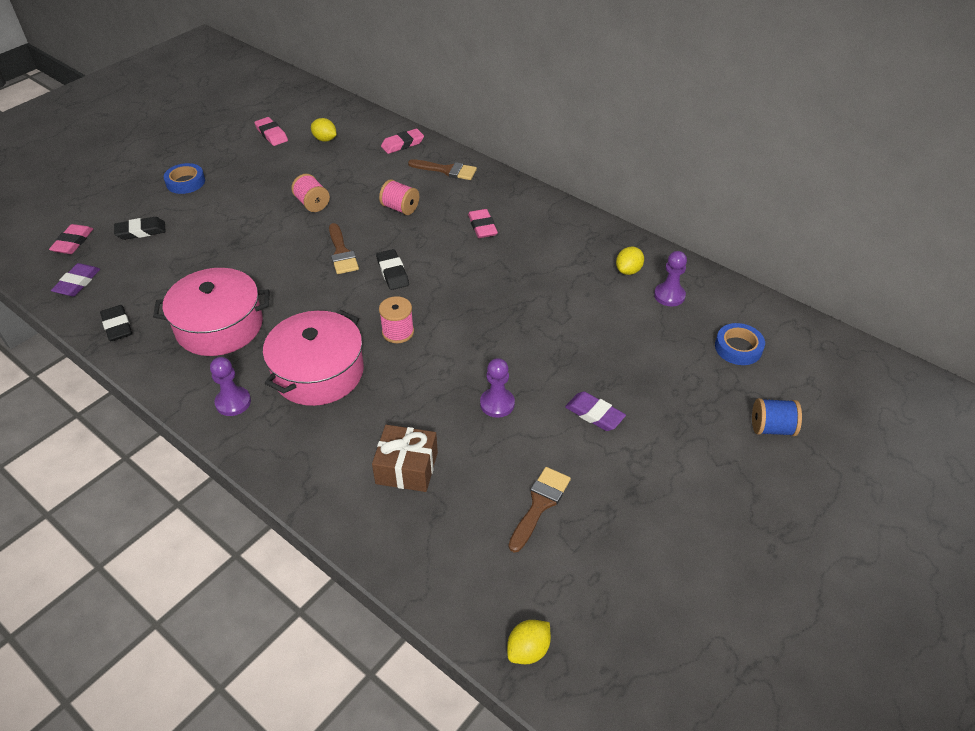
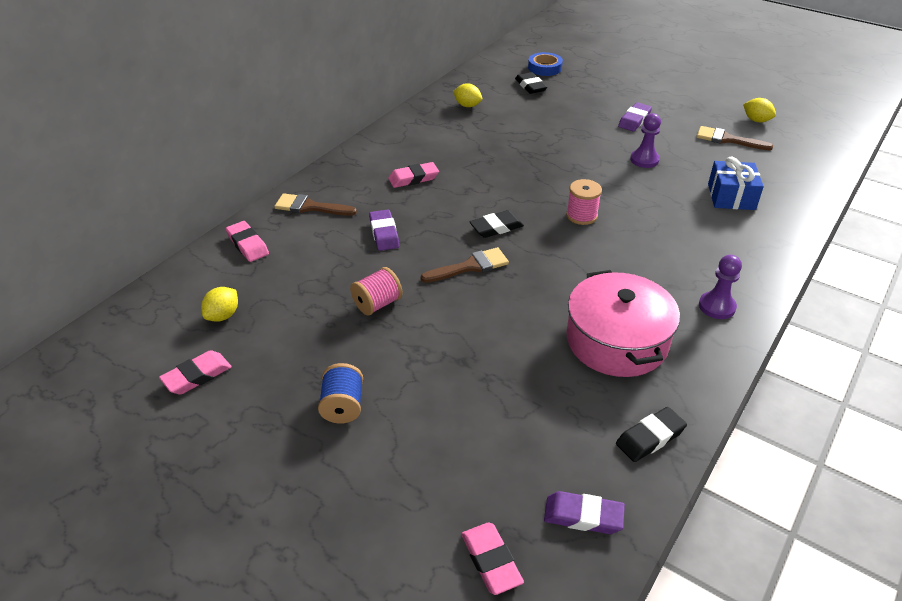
camera: 95 degrees left, 5 degrees down
(73, 242) = (491, 561): pink eraser -> pink eraser turned 60 degrees clockwise
(141, 231) = (452, 473): black eraser -> black eraser (530, 86)
(185, 182) = (323, 452): blue tape -> none
(318, 372) = (653, 257): pink pot -> none
(400, 208) = (384, 233): pink spool -> purple eraser
(407, 468) = (731, 196): brown gift -> blue gift
(447, 170) = (310, 207): brown brush -> brown brush turned 90 degrees counterclockwise
(528, 650) = (835, 141): yellow lemon -> yellow lemon (756, 120)
(669, 295) = (495, 90): purple pawn -> none
(771, 428) = (615, 62): blue spool -> blue spool (343, 406)

